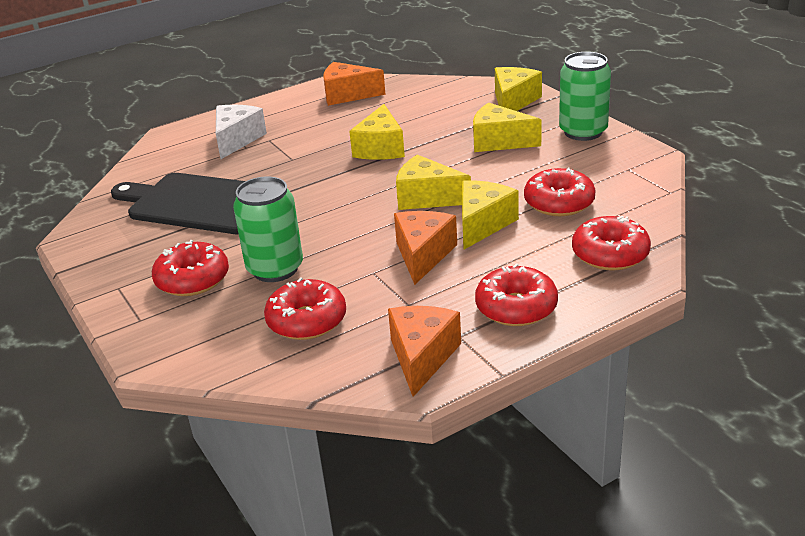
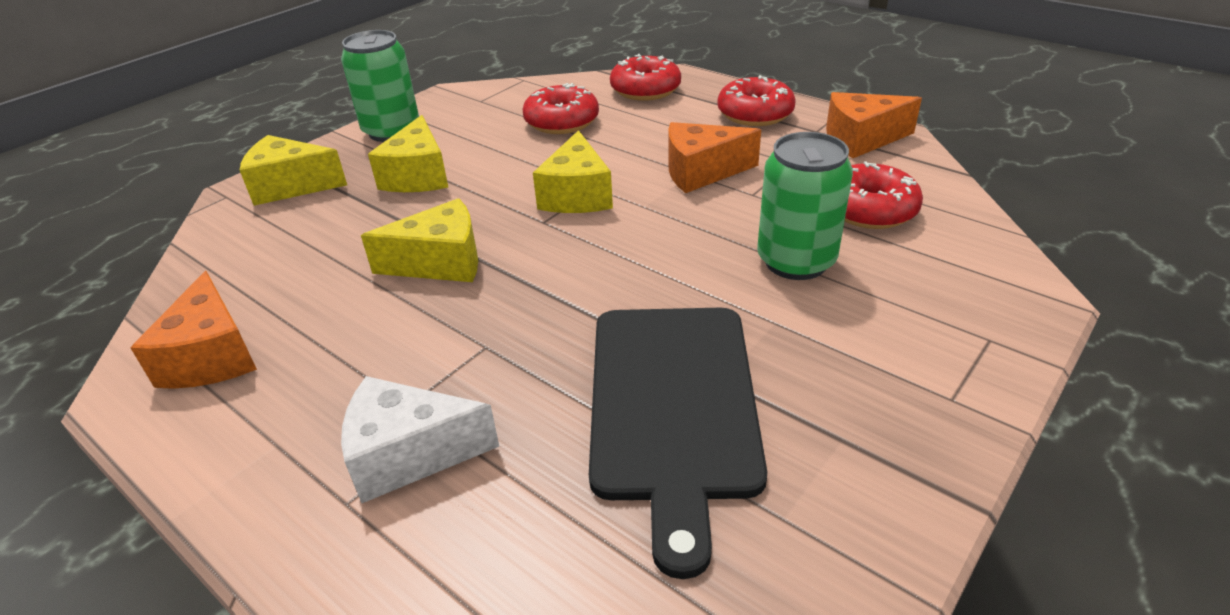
camera: 110 degrees left, 5 degrees up
(192, 279) = (872, 324): red donut -> none
(482, 224) = (622, 152): yellow cheese -> none

